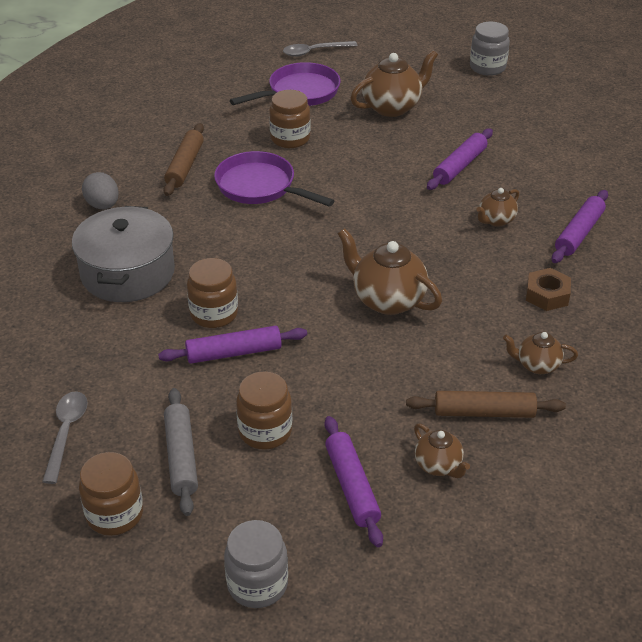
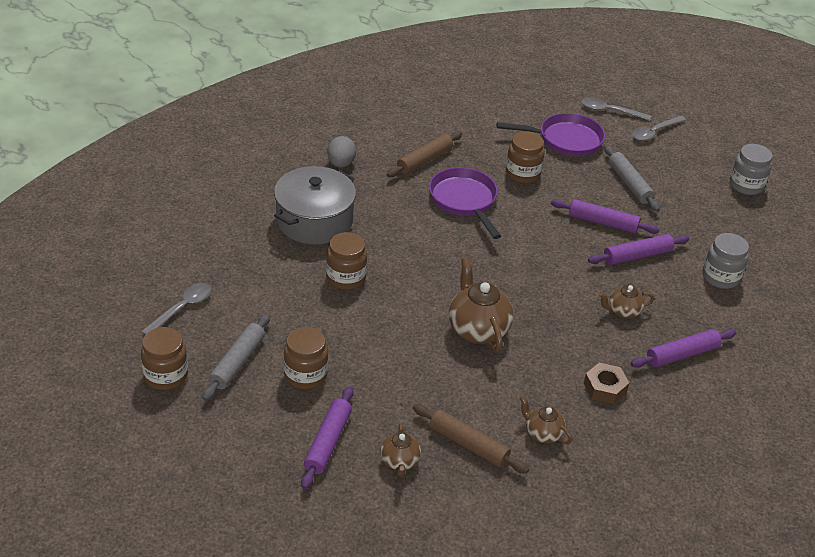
camera: 30 degrees right, 0 degrees up
(234, 352) = (334, 311): purple rolling pin -> purple rolling pin (603, 222)
(257, 584) = (211, 468): grey jar -> grey jar (720, 277)
(370, 54) = (654, 132): none -> grey spoon
(392, 107) = (629, 184): brown teapot -> grey rolling pin

